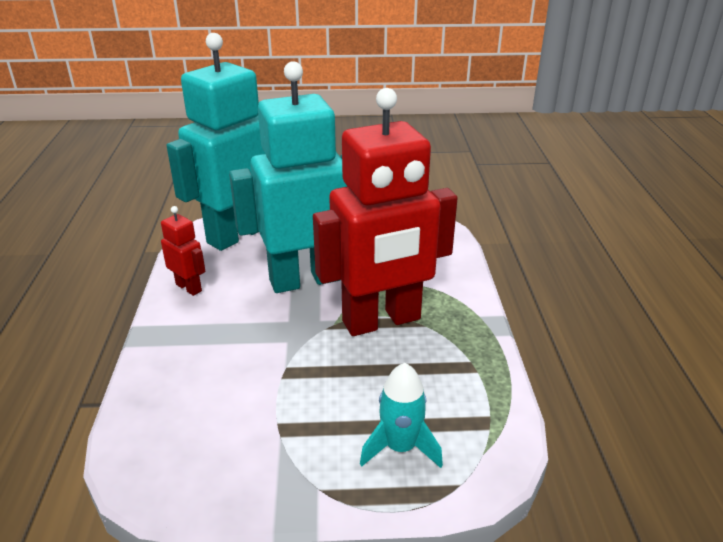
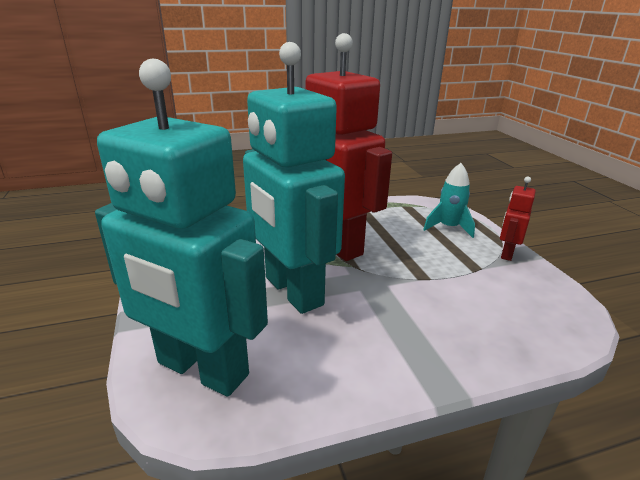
camera: 105 degrees left, 5 degrees down
(189, 287) = (340, 378): red robot -> red robot (506, 253)

